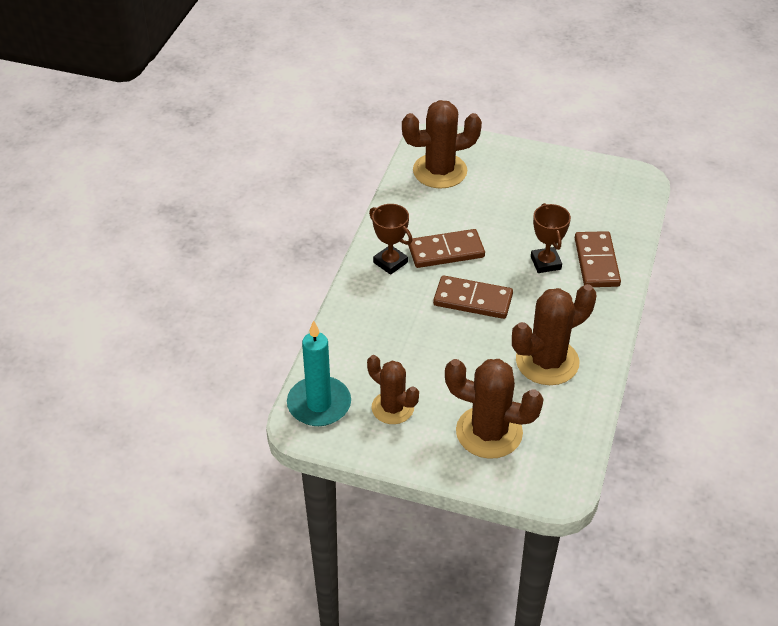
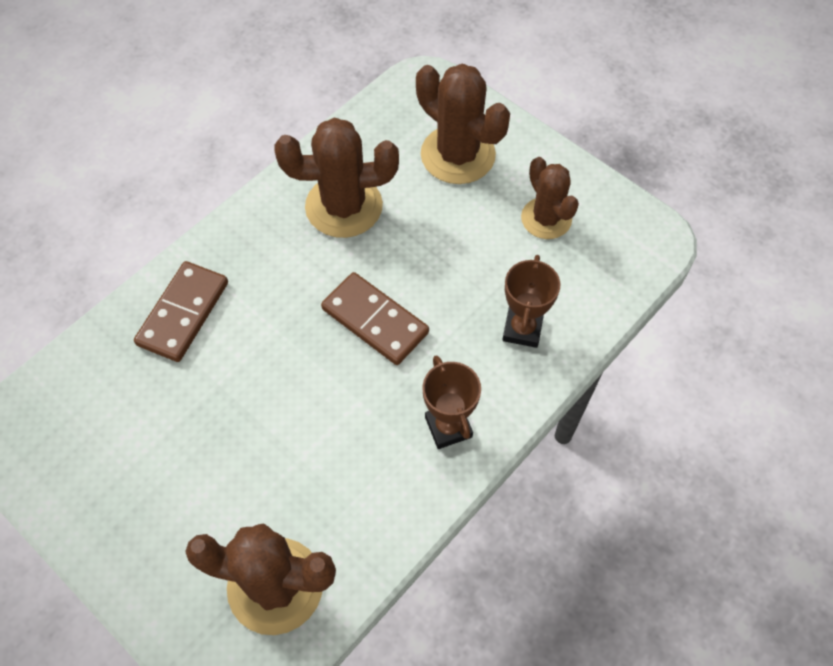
camera: 155 degrees left, 15 degrees up
(319, 404) = (628, 254): turquoise candle -> none
(446, 251) = (362, 414): brown domino -> none
(545, 263) = (246, 339): brown trophy -> brown trophy (522, 329)

